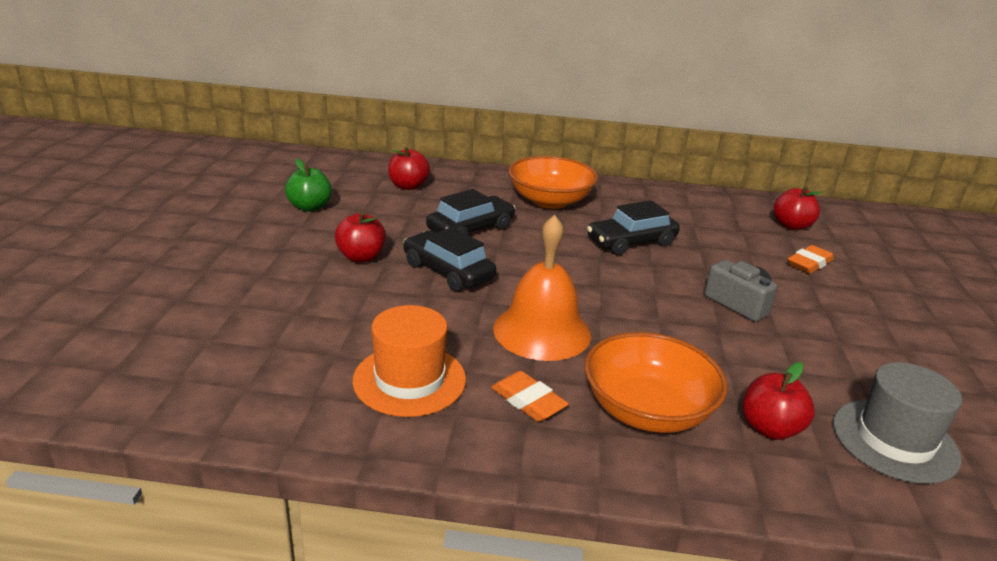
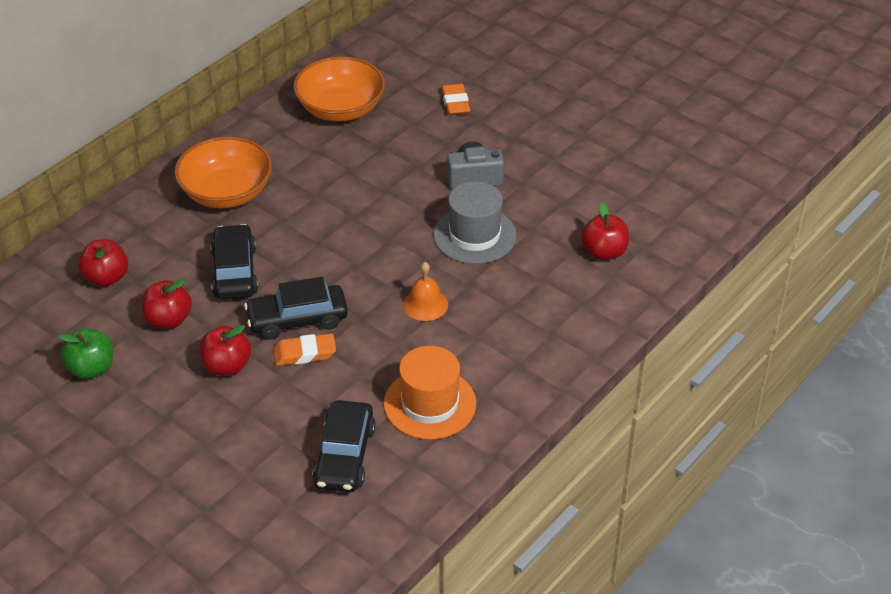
camera: 55 degrees left, 15 degrees up
(528, 401) = (498, 352): orange eraser -> orange eraser (304, 353)
(542, 331) = (425, 304): orange bell -> orange bell, size x0.54
(631, 242) = (342, 182): black car -> black car (344, 456)
(647, 410) = (548, 298): orange bowl -> orange bowl (340, 109)
(791, 226) = (396, 72): red apple -> red apple (168, 320)
(894, 440) = (651, 205): grey hat -> grey hat (474, 235)

